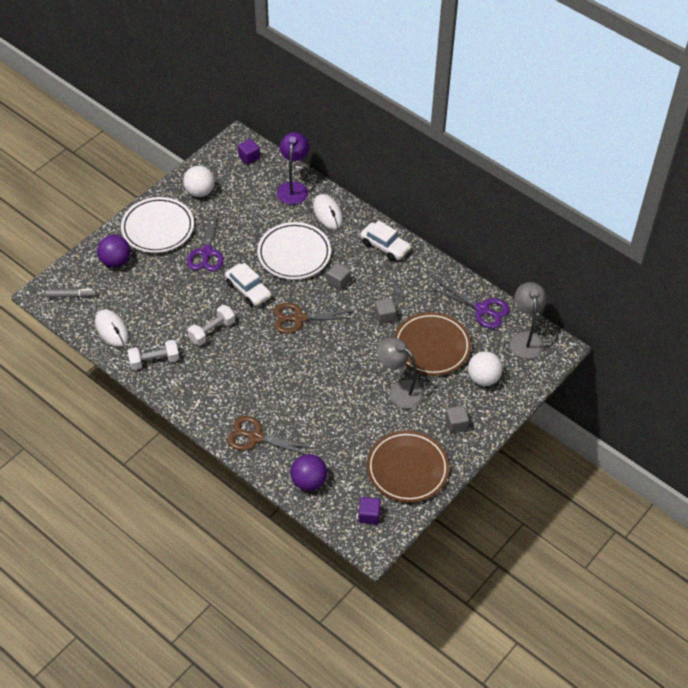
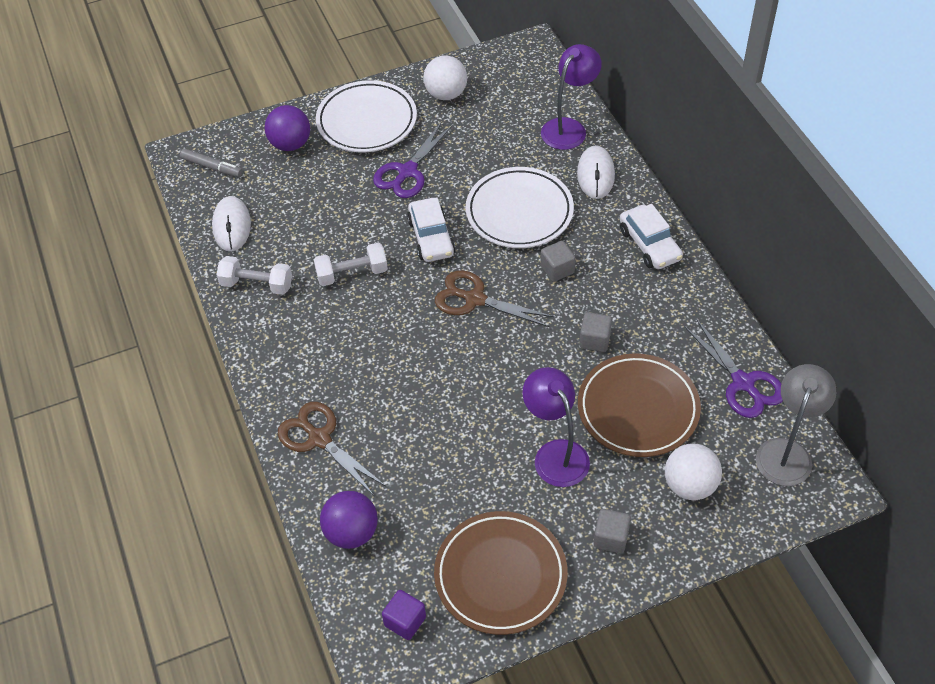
camera: 30 degrees right, 0 degrees up
(249, 157) = (534, 72): purple cube -> none
(399, 390) = (555, 453): grey lamp -> purple lamp

